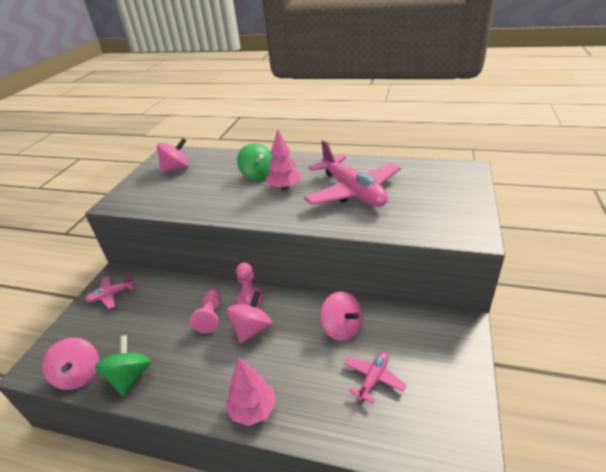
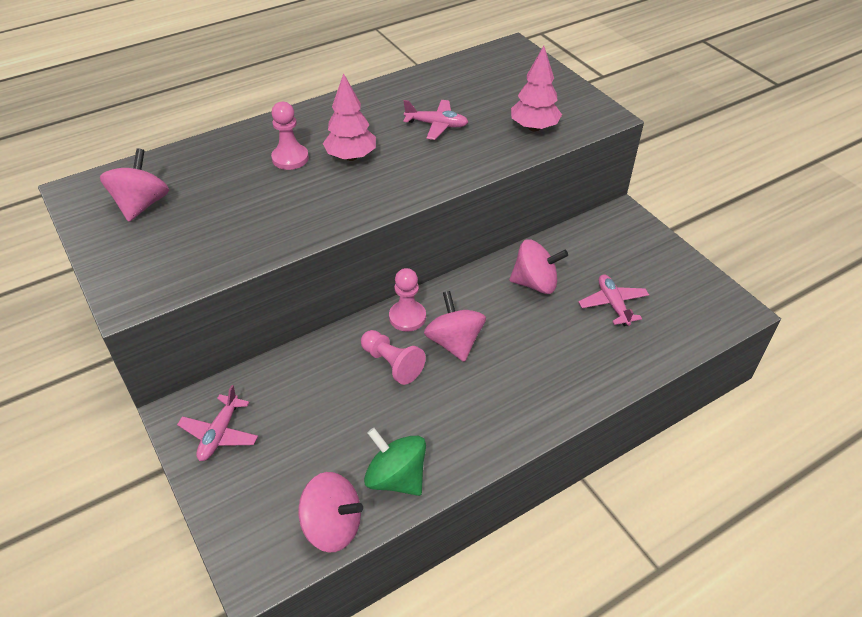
camera: 50 degrees left, 10 degrees up
(253, 410) = (556, 401): pink tree -> pink tree (534, 127)
(258, 175) = (290, 158): green spinning top -> pink pawn
(352, 191) = (436, 125): pink plane -> pink plane, size x0.46

